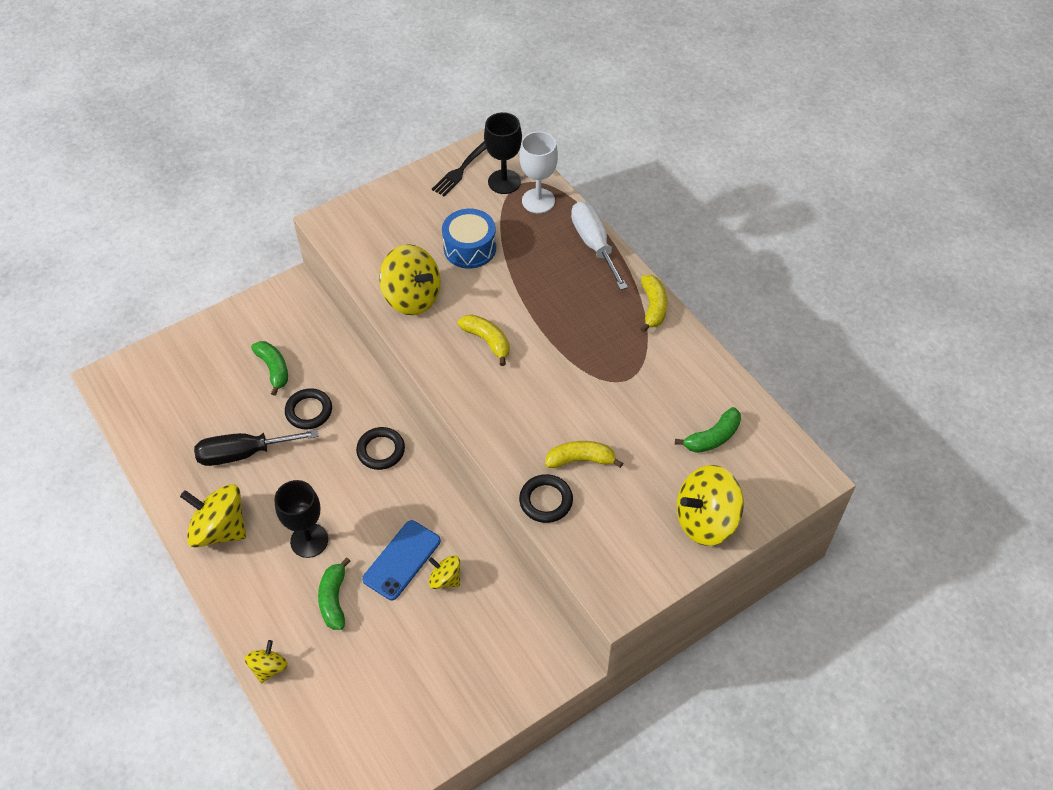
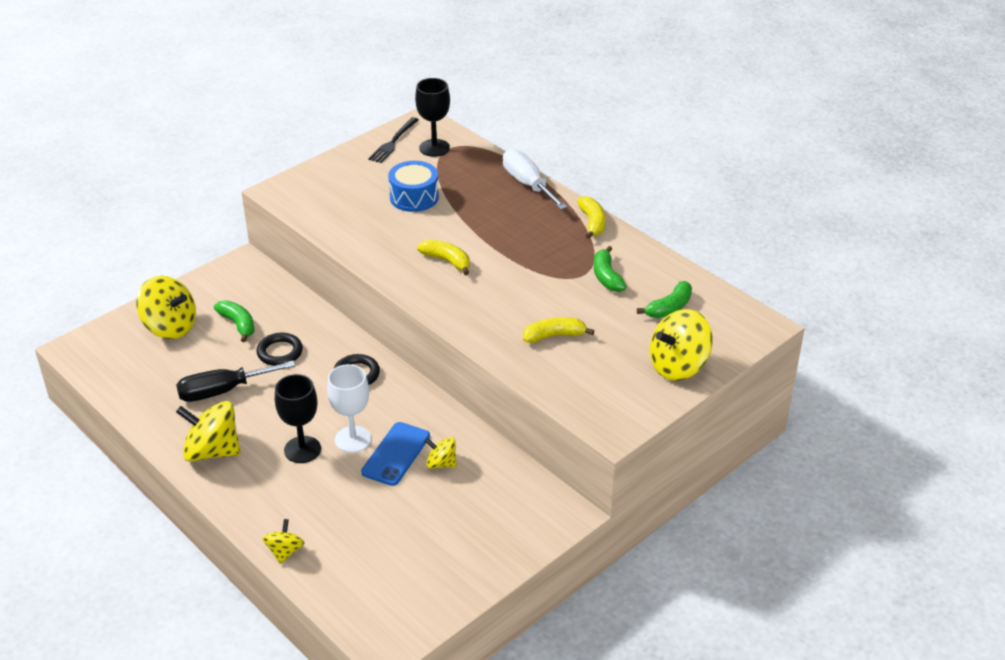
camera: 10 degrees left, 15 degrees down
(334, 599) = (337, 491): green banana -> green banana (607, 277)
(412, 297) = (369, 237): yellow spinning top -> yellow spinning top (170, 327)
(538, 201) = (469, 158): white goblet -> white goblet (353, 439)
(546, 501) = (529, 368): black ring -> none

